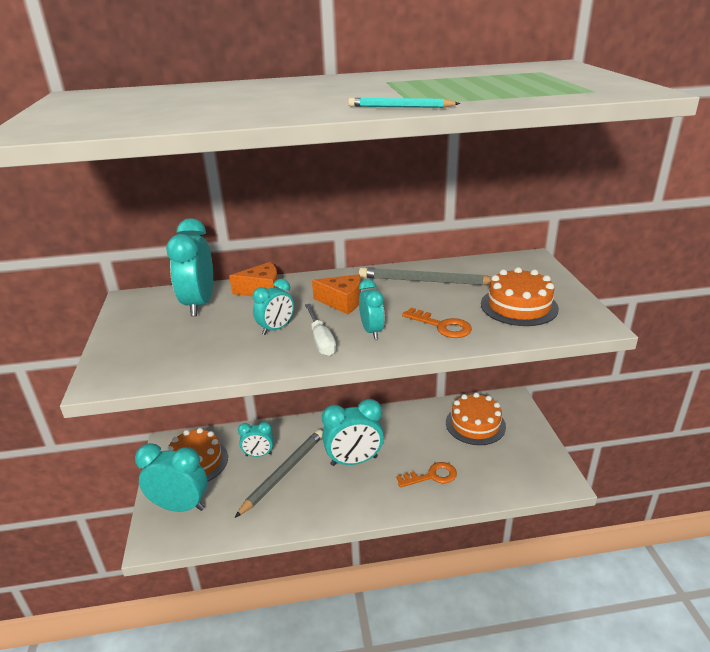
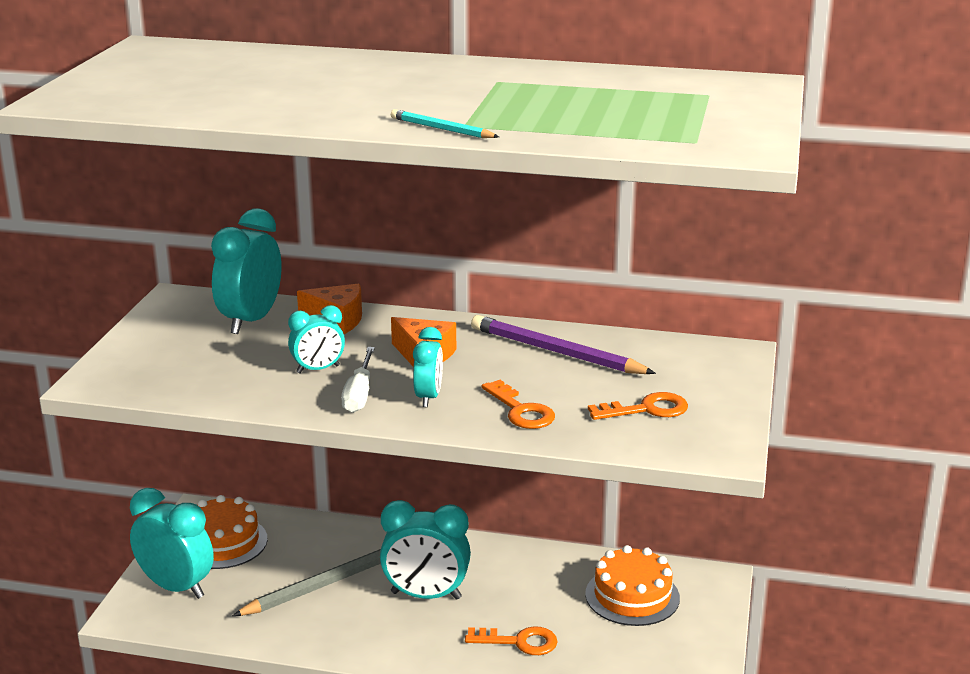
camera: 20 degrees right, 5 degrees down
(258, 455) = (305, 555): turquoise clock -> none
(426, 281) = (556, 352): grey pencil -> purple pencil
(519, 306) = (646, 409): orange cake -> orange key

